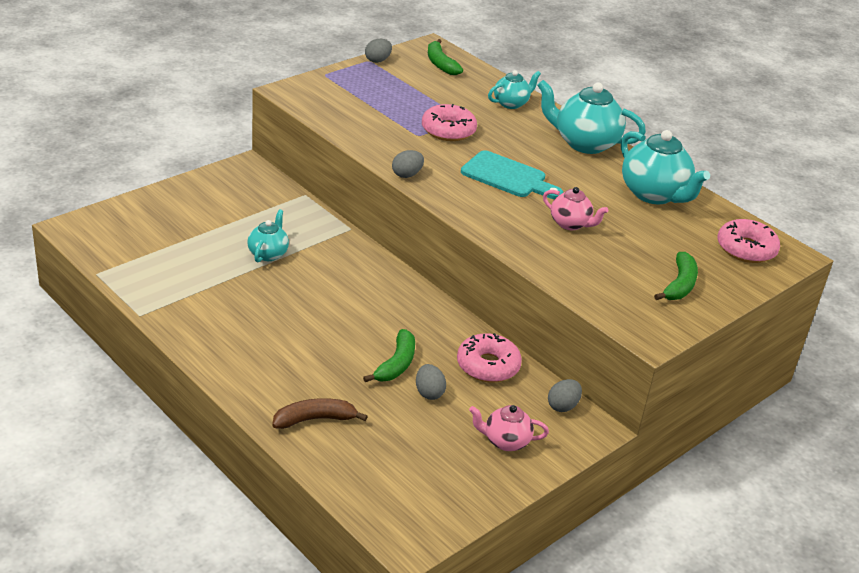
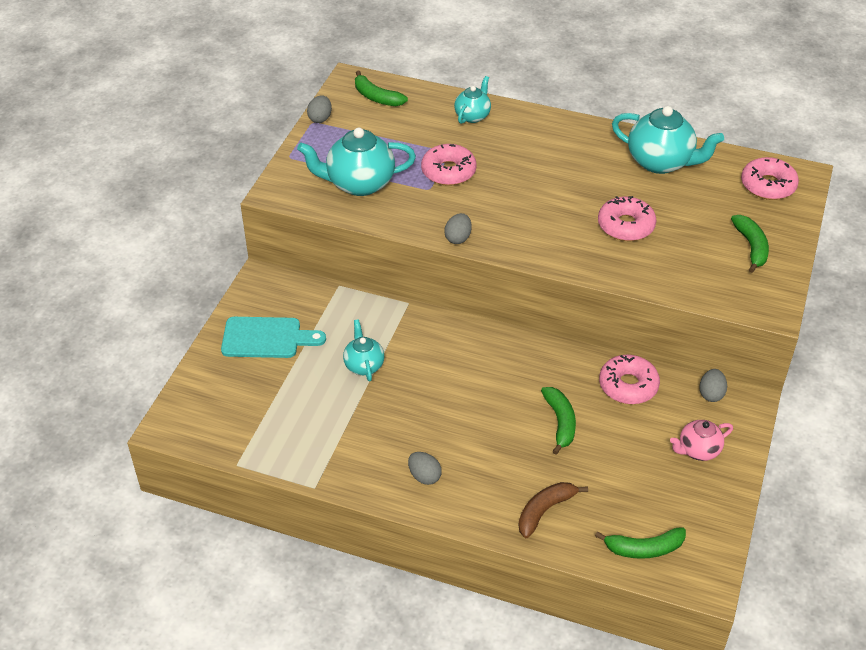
camera: 25 degrees left, 10 degrees up
(376, 489) = (644, 548): none -> green banana
(429, 393) = (607, 436): grey egg -> grey egg (424, 476)
(507, 177) = (538, 199): turquoise cutting board -> turquoise cutting board (266, 338)
(570, 224) = (626, 226): pink teapot -> pink donut
(584, 143) = (566, 133): turquoise teapot -> turquoise teapot (359, 184)

